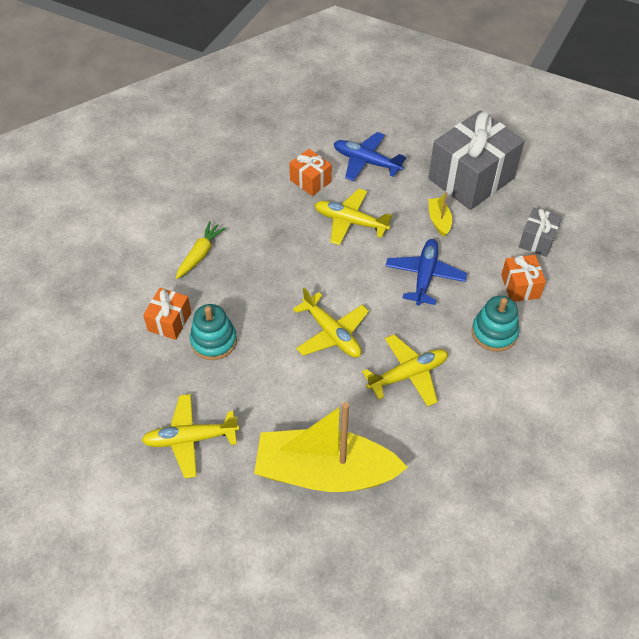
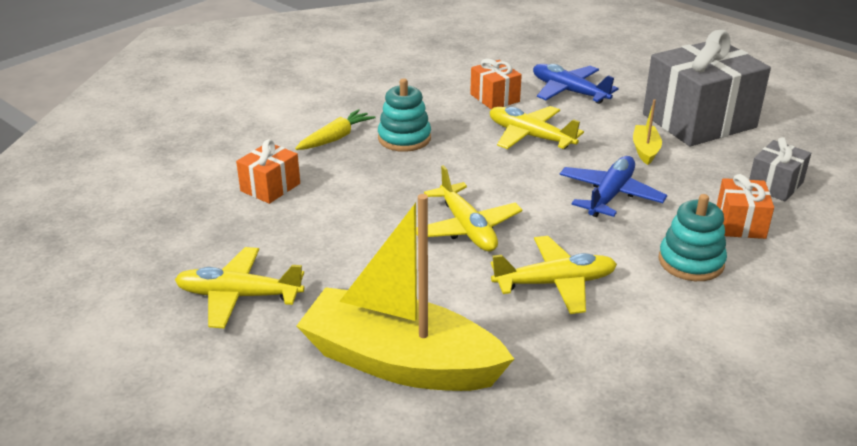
camera: 15 degrees right, 20 degrees down
(214, 341) = (314, 212): turquoise stacking toy -> turquoise stacking toy (404, 138)

